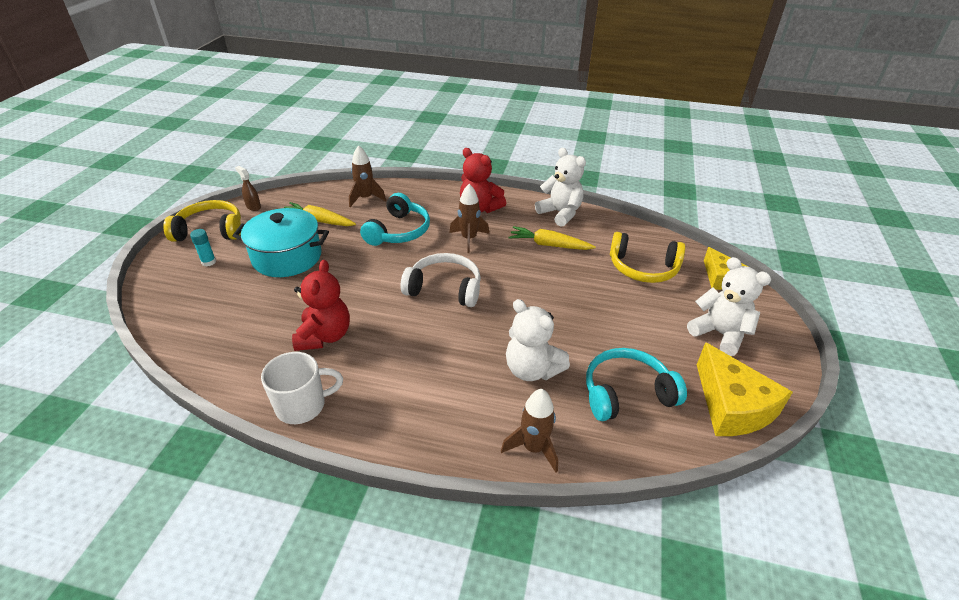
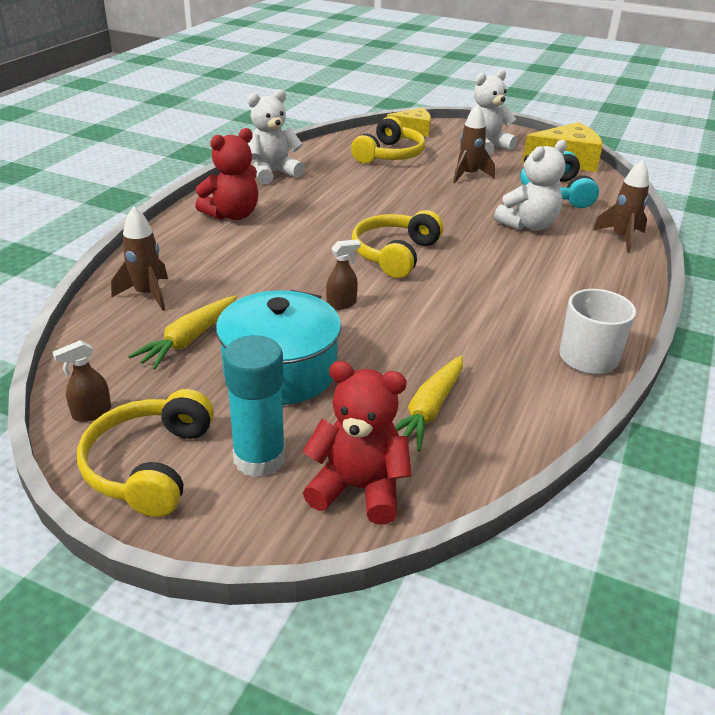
camera: 80 degrees left, 5 degrees down
(208, 262) = (259, 458): turquoise glue stick -> turquoise glue stick, size x1.98
(324, 336) = (470, 339): red teddy bear -> red teddy bear (358, 488)
(366, 271) = (341, 304): none -> brown spray bottle
(399, 231) = (257, 274): turquoise headphones -> none
(444, 288) = (394, 254): white headphones -> yellow headphones
(469, 239) = (299, 229): brown rocket -> brown rocket (468, 175)
(549, 245) = (332, 188): yellow carrot -> yellow carrot (429, 410)

